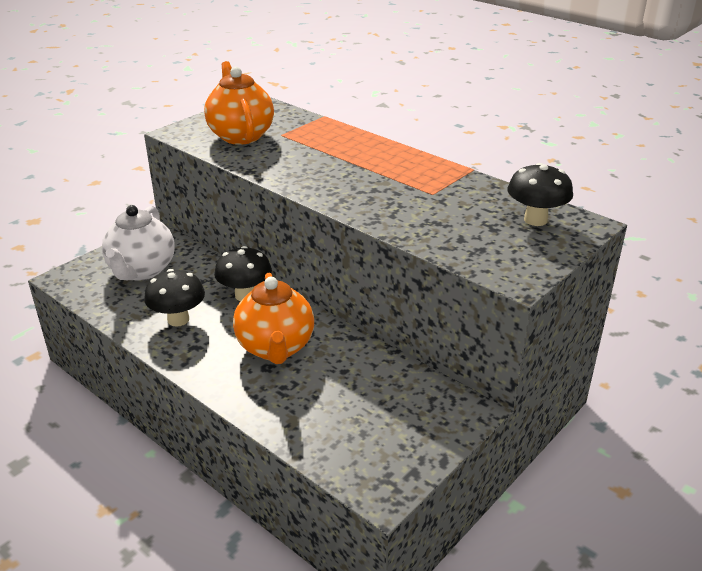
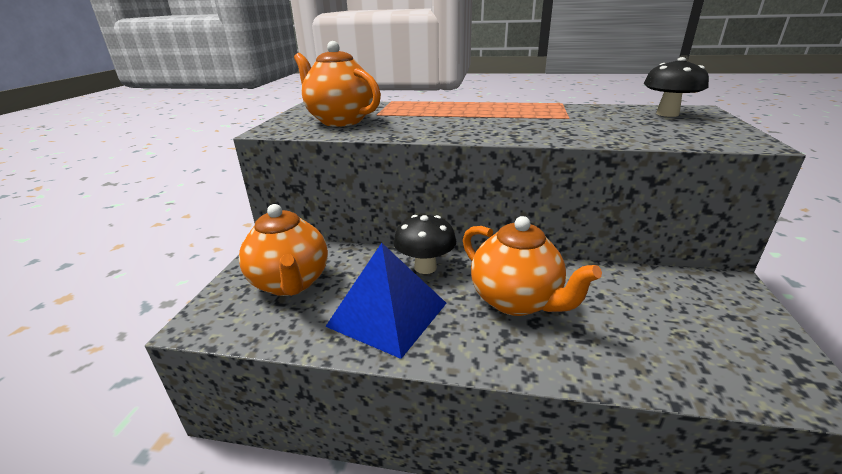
camera: 30 degrees left, 5 degrees down
(142, 270) = (291, 283): white teapot -> orange teapot
(178, 319) = (387, 314): black mushroom -> blue pyramid

